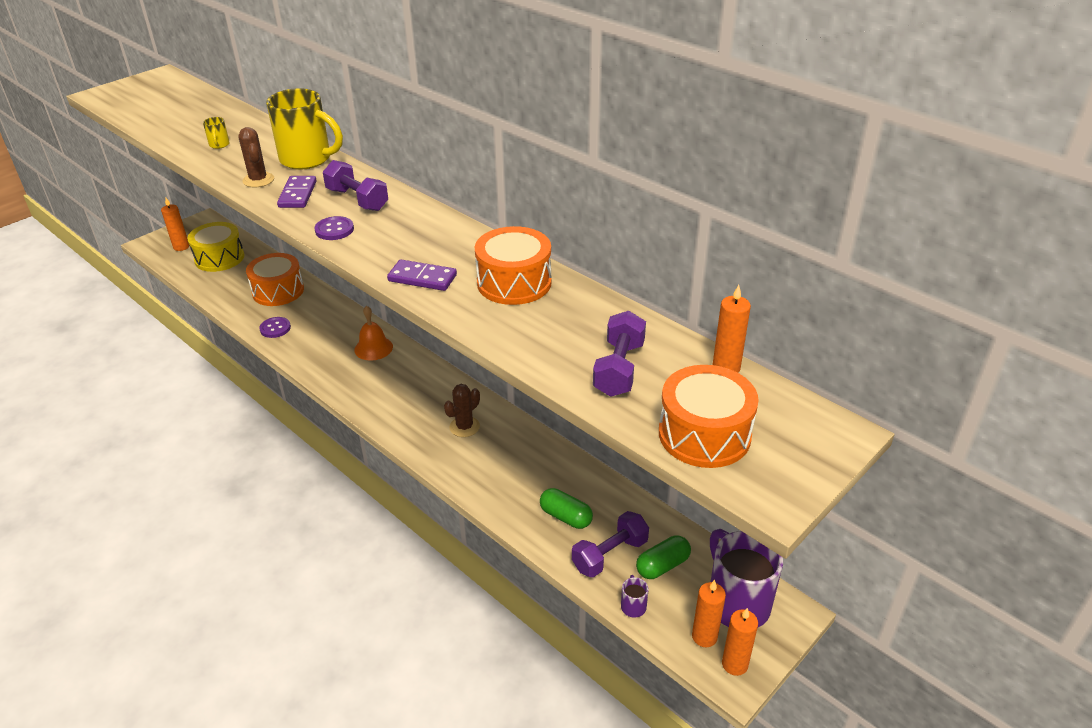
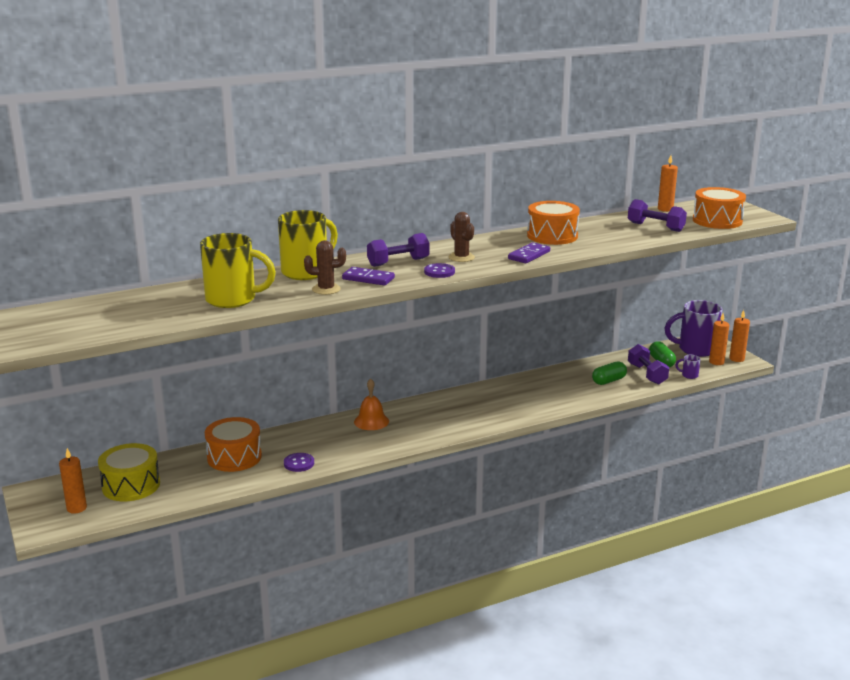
camera: 70 degrees left, 15 degrees down
(219, 145) = (233, 299): yellow mug -> yellow mug, size x2.44
(464, 427) = (499, 399): brown cactus -> brown cactus (461, 257)

